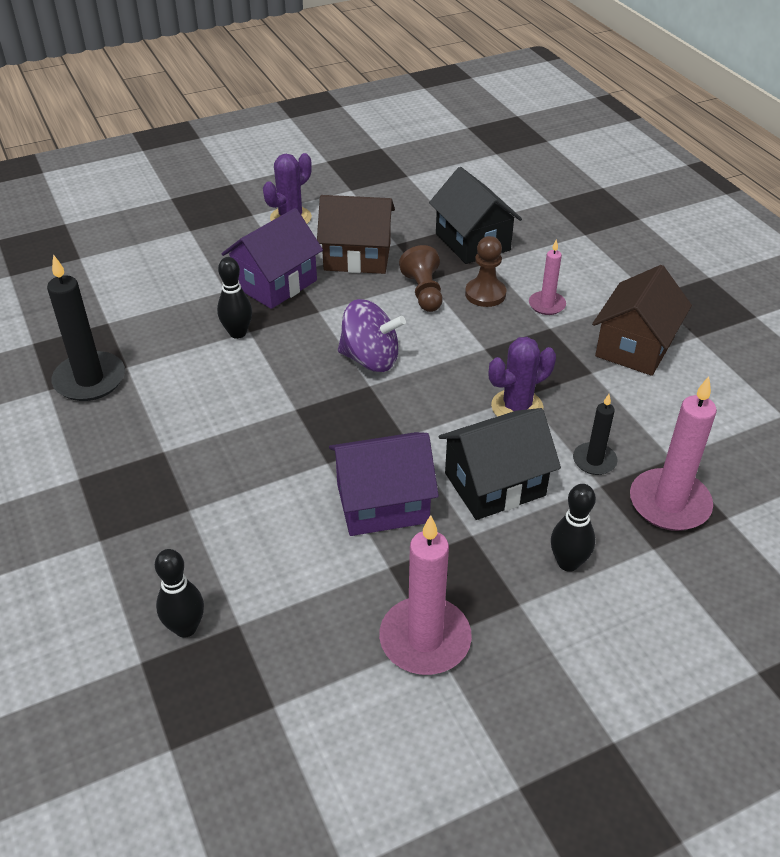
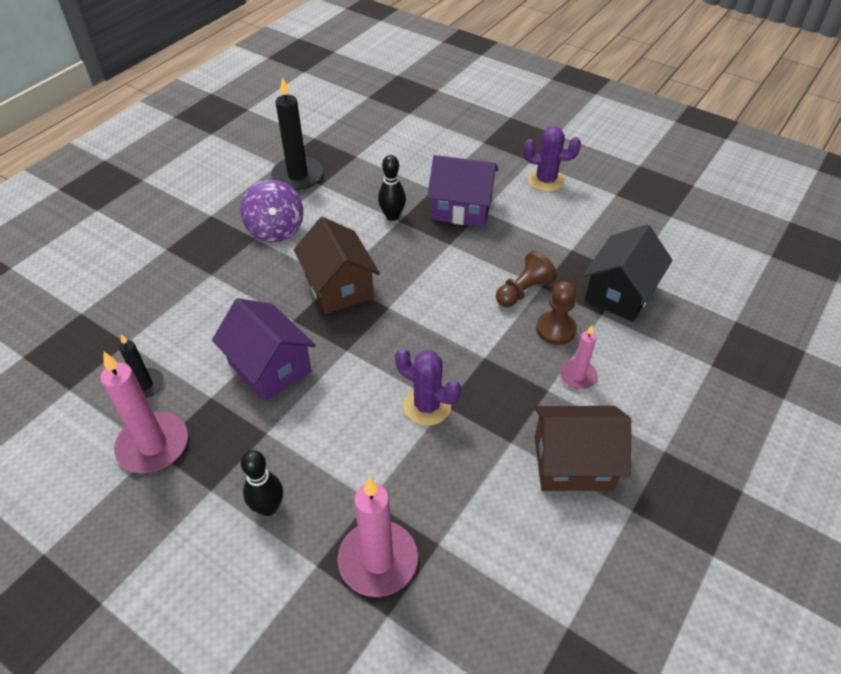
camera: 60 degrees right, 5 degrees up
(185, 628) = (114, 319): black bowling pin -> none
(357, 256) = (533, 235): brown house -> brown house (339, 287)
(370, 359) = (418, 295): purple spinning top -> purple spinning top (275, 229)
(494, 484) = (328, 426): black house -> none
(594, 461) = (397, 484): black candle -> black candle (145, 385)

